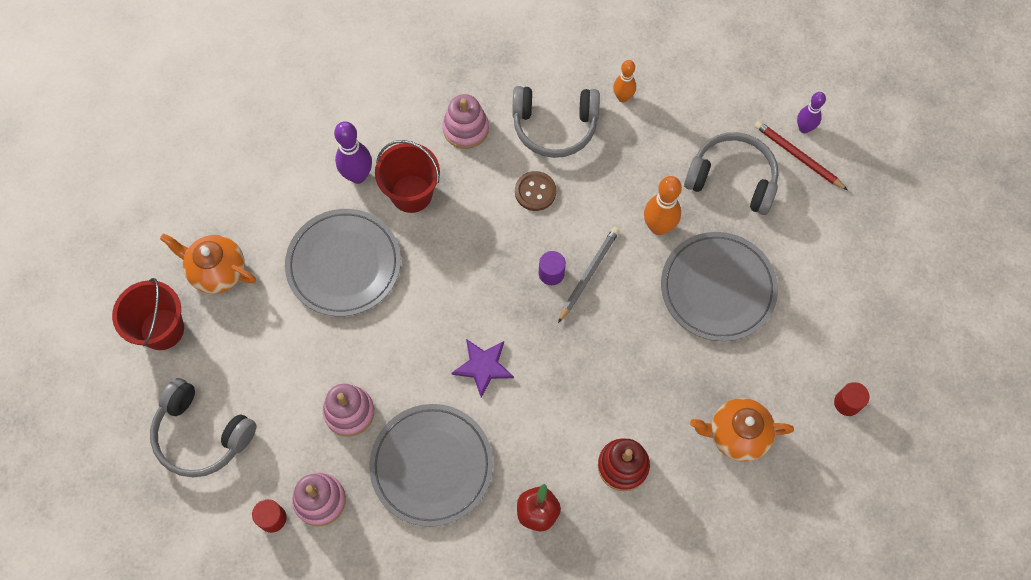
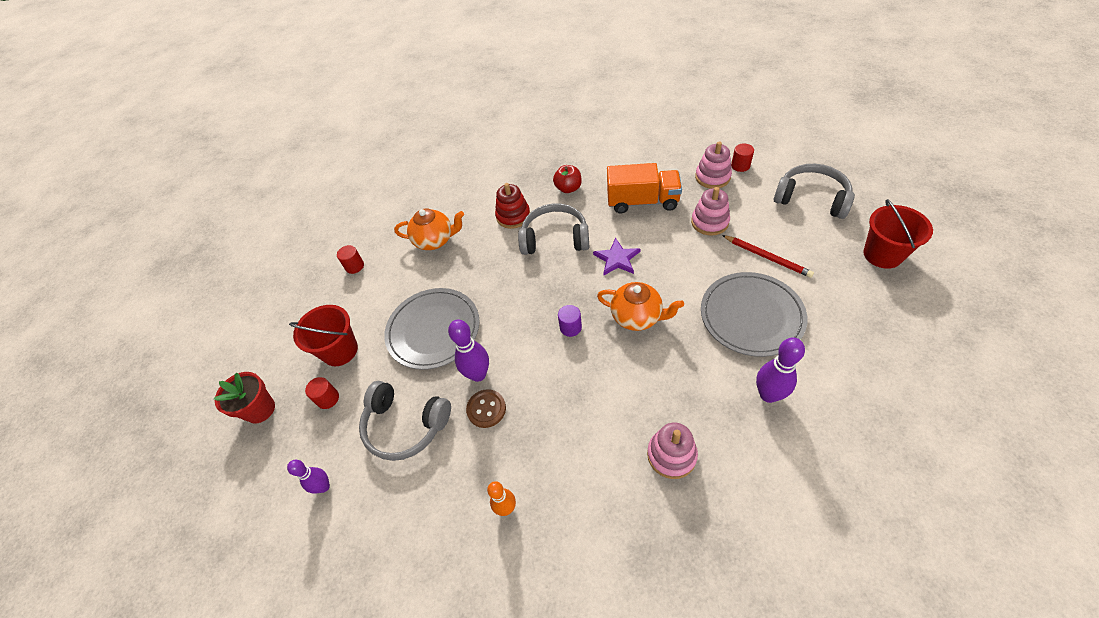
camera: 175 degrees left, 15 degrees down
(217, 271) = (861, 299): orange teapot -> orange teapot (637, 317)
(411, 193) = (709, 382): red bucket -> red bucket (340, 350)
(431, 465) = (642, 201): grey plate -> orange truck
(535, 192) = (591, 395): brown button -> brown button (486, 409)
(554, 126) = (578, 466): grey headphones -> grey headphones (555, 238)
(588, 274) = (539, 330): grey pencil -> none
(658, 227) = (478, 374): orange bowling pin -> purple bowling pin
(798, 156) = (338, 454): red pencil -> red pencil (767, 257)
(827, 216) = (328, 398): none -> red cylinder
(903, 211) = (260, 409): none -> red flower pot

